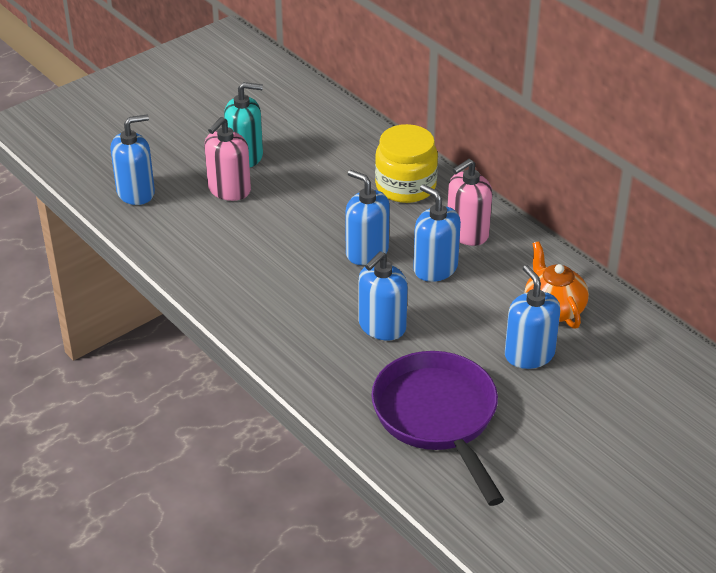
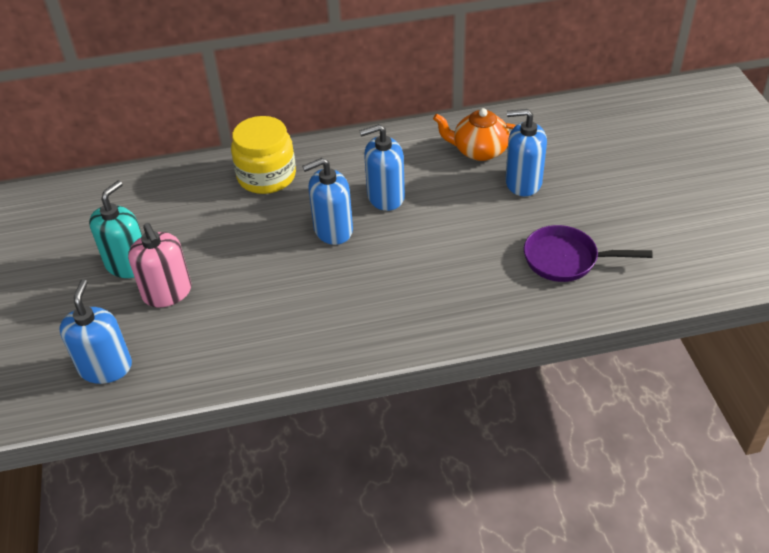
camera: 60 degrees left, 5 degrees up
(382, 326) = (435, 254): blue soap dispenser -> none
(438, 417) = (566, 259): purple pan -> purple pan, size x0.63
(467, 233) = (356, 163): pink soap dispenser -> none

